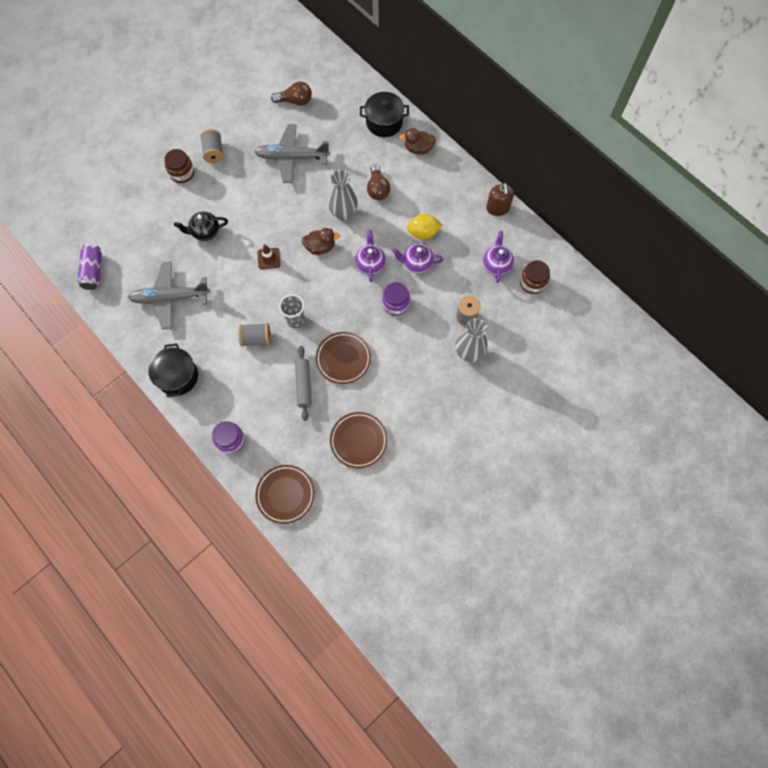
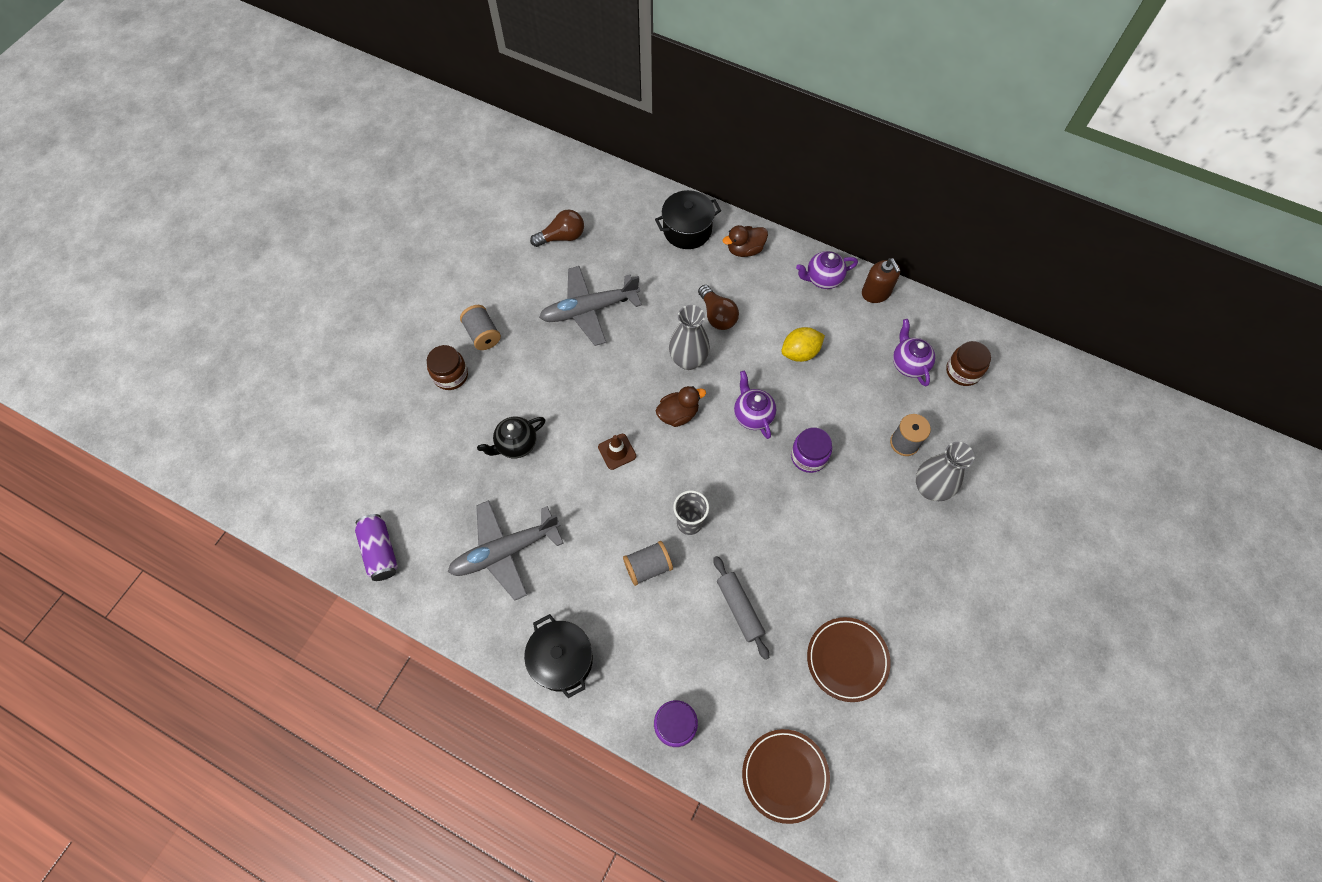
camera: 20 degrees left, 5 degrees down
(343, 359) = (775, 553): brown plate -> none
(416, 264) = (810, 395): purple teapot -> purple teapot (823, 279)

